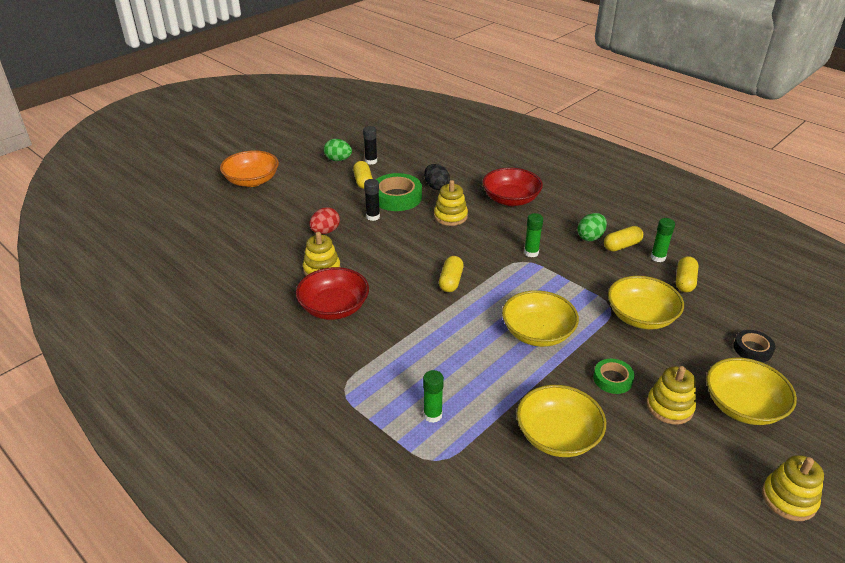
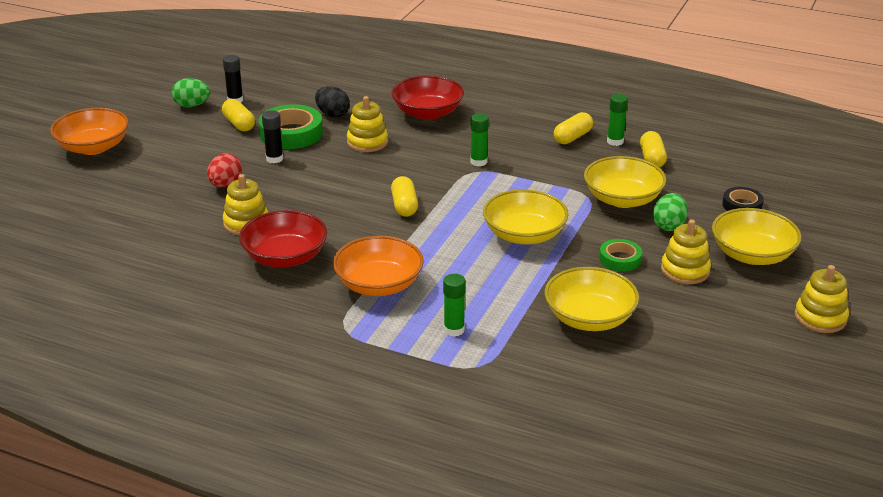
camera: 20 degrees left, 5 degrees down
(393, 352) = (379, 284): none -> orange bowl
(590, 237) = (535, 135): green egg -> green egg (668, 226)

